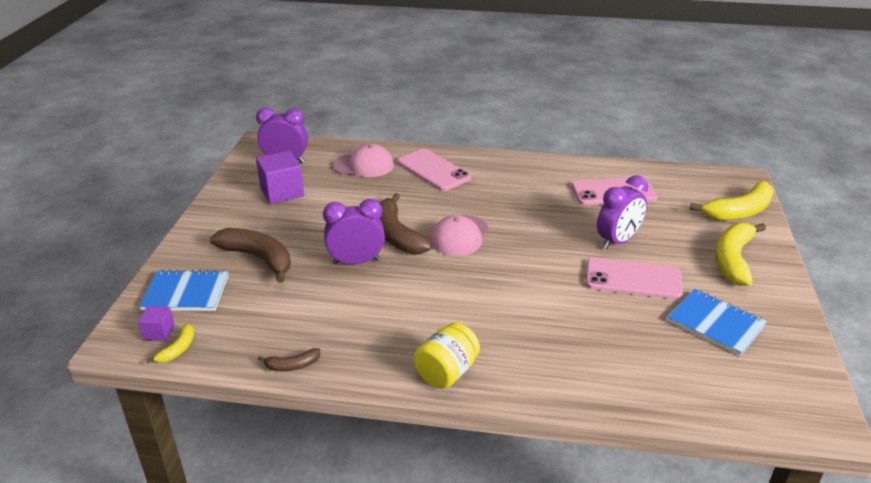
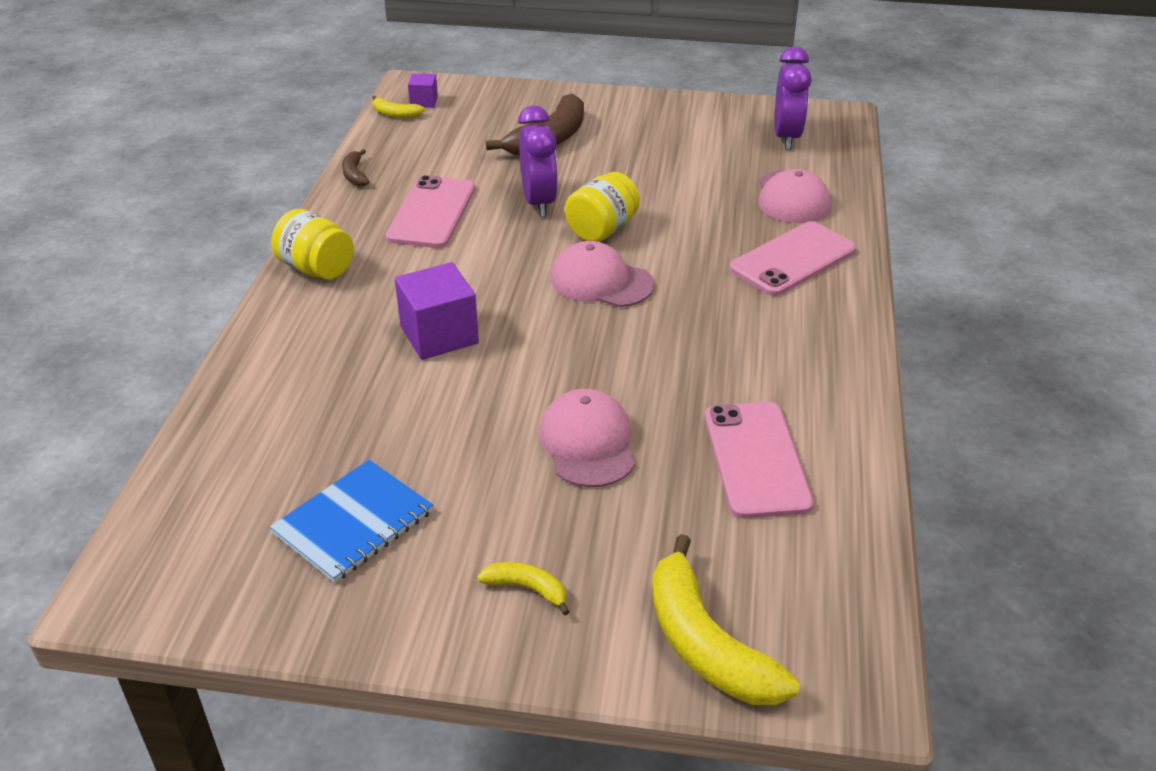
camera: 90 degrees right, 5 degrees up
(186, 293) = (486, 106): blue notebook -> none
(282, 192) = (703, 141): purple cube -> purple cube (439, 335)
(396, 235) = (602, 230): brown banana -> yellow jar
(617, 241) = (588, 443): purple clock -> pink cap
(633, 279) = (479, 446): pink phone -> pink phone (431, 213)
(733, 260) = (527, 588): yellow banana -> yellow banana, size x0.48

